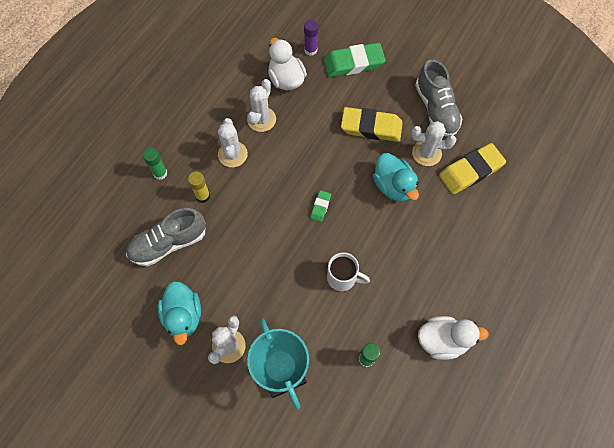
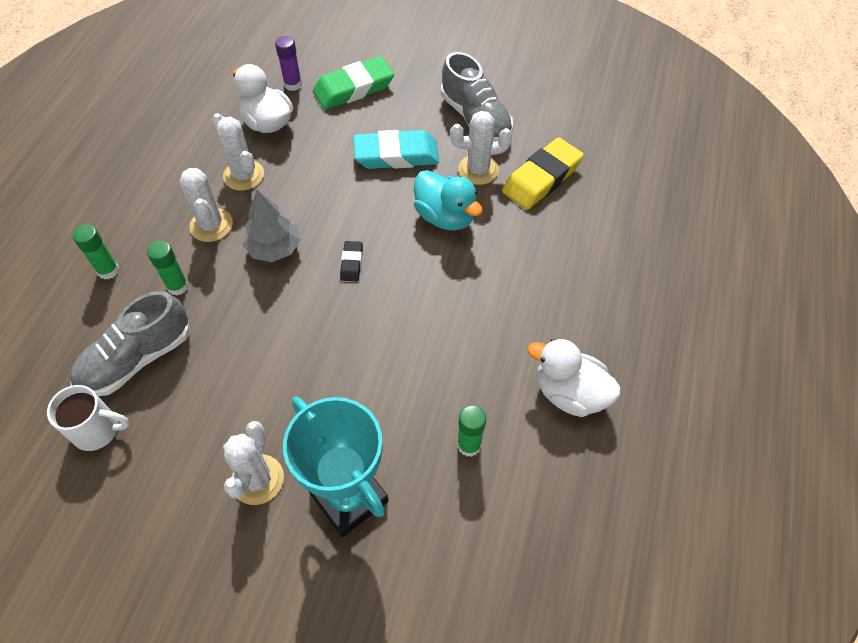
camera: 15 degrees left, 10 degrees down
(183, 316) = (178, 454): turquoise duck -> none
(203, 196) = (178, 286): yellow glue stick -> green glue stick
(261, 119) = (243, 175): white cactus -> white cactus turned 45 degrees counterclockwise
(271, 182) = (274, 248): none -> grey tree
(320, 207) = (351, 263): green eraser -> black eraser
(343, 278) = (406, 345): white mug -> white mug (98, 430)
(371, 127) = (396, 155): yellow eraser -> turquoise eraser
(442, 340) = (569, 393): white duck -> white duck turned 135 degrees counterclockwise

